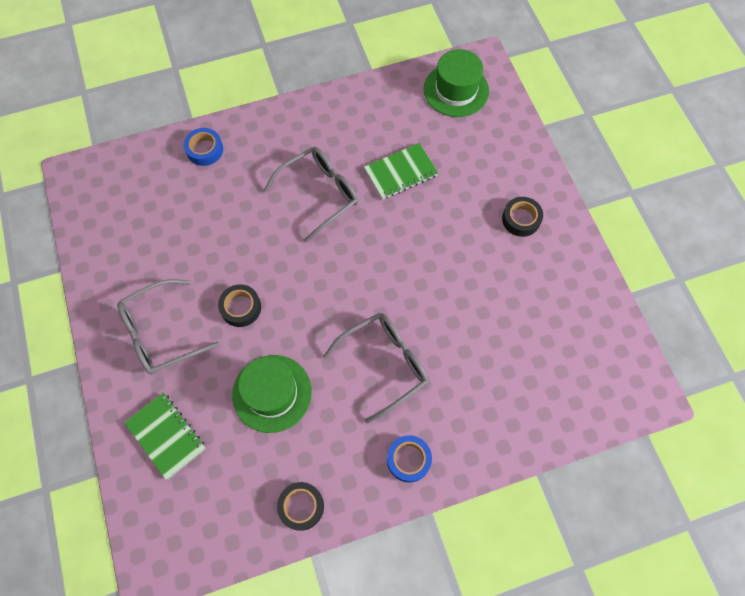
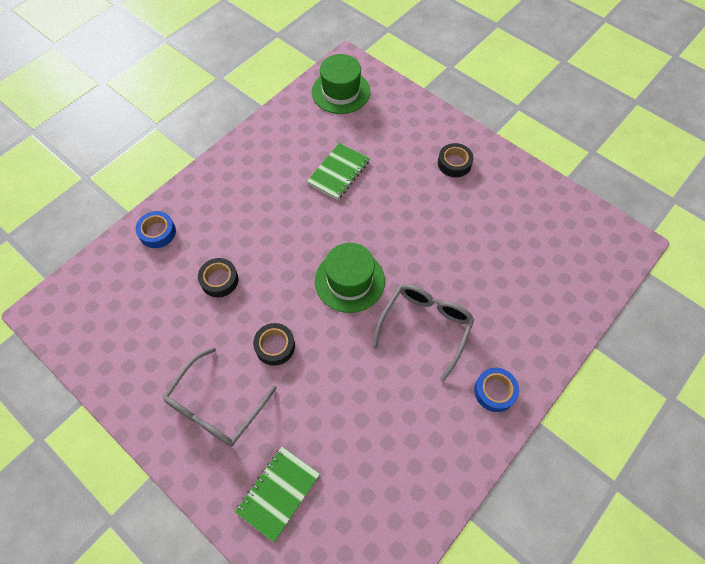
camera: 30 degrees left, 5 degrees down
(166, 436) = (278, 493): green notebook -> green notebook turned 75 degrees counterclockwise
(272, 393) = (348, 402): green hat -> green hat (349, 280)
(301, 506) = (435, 482): black tape -> black tape (219, 280)
(319, 194) = (283, 220): grey glasses -> none

